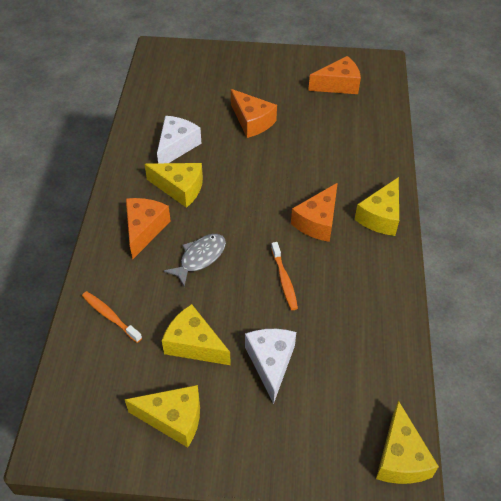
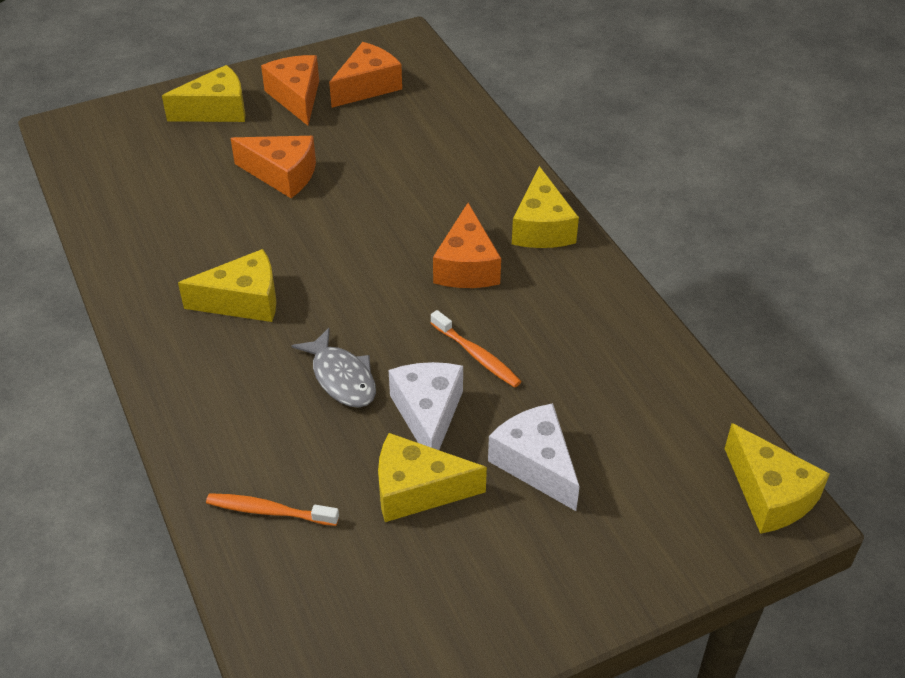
camera: 30 degrees left, 5 degrees down
(144, 229) = (232, 376): orange cheese -> orange cheese (296, 97)
(173, 419) = (460, 596): yellow cheese -> yellow cheese (216, 110)
(176, 146) = (195, 247): white cheese -> white cheese (428, 414)
(200, 258) = (342, 378): grey fish -> grey fish turned 135 degrees clockwise

